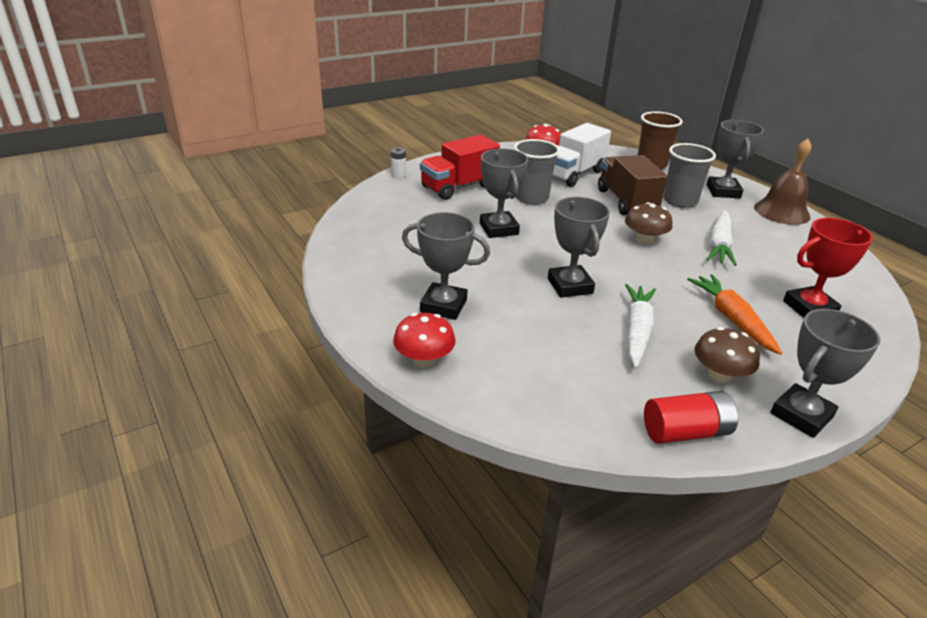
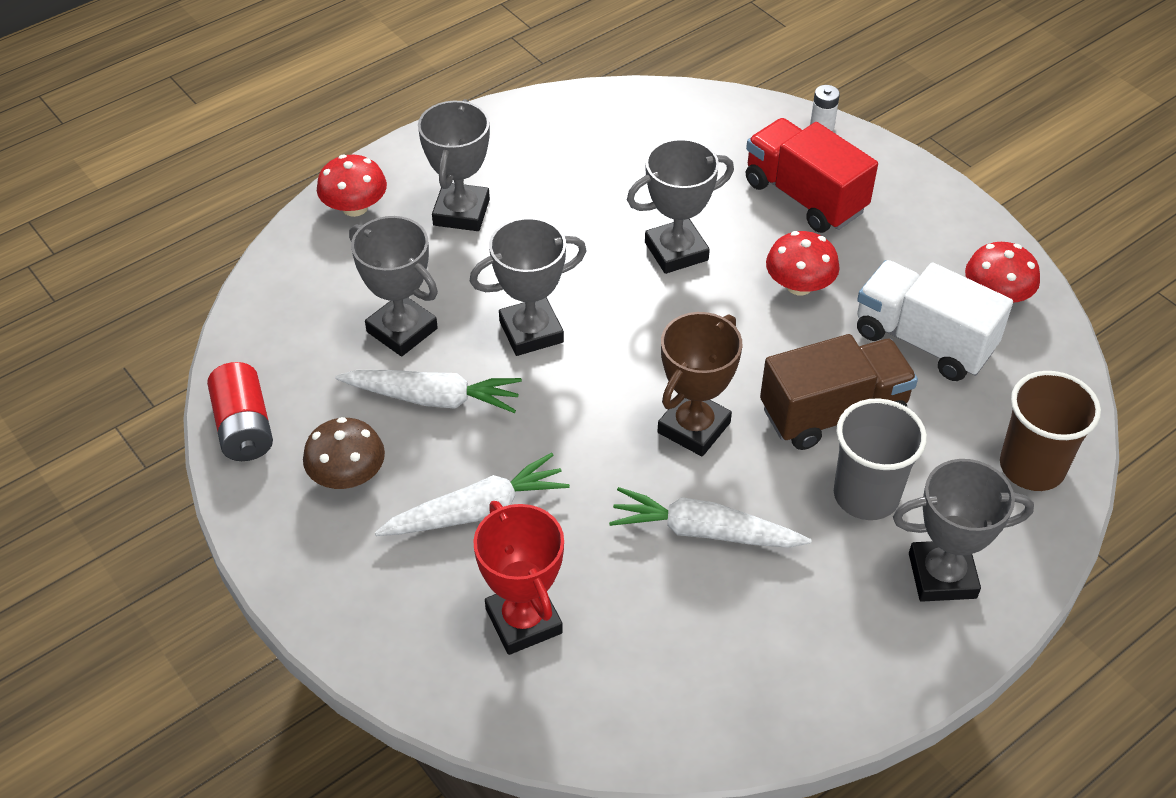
camera: 85 degrees right, 15 degrees up
(531, 198) = (799, 285): grey cup -> red mushroom
(644, 239) = (694, 427): brown mushroom -> brown trophy
(731, 319) = (477, 510): orange carrot -> white carrot
(781, 212) = (881, 665): brown bell -> none
(801, 415) = (275, 547): grey trophy -> grey trophy (402, 330)

